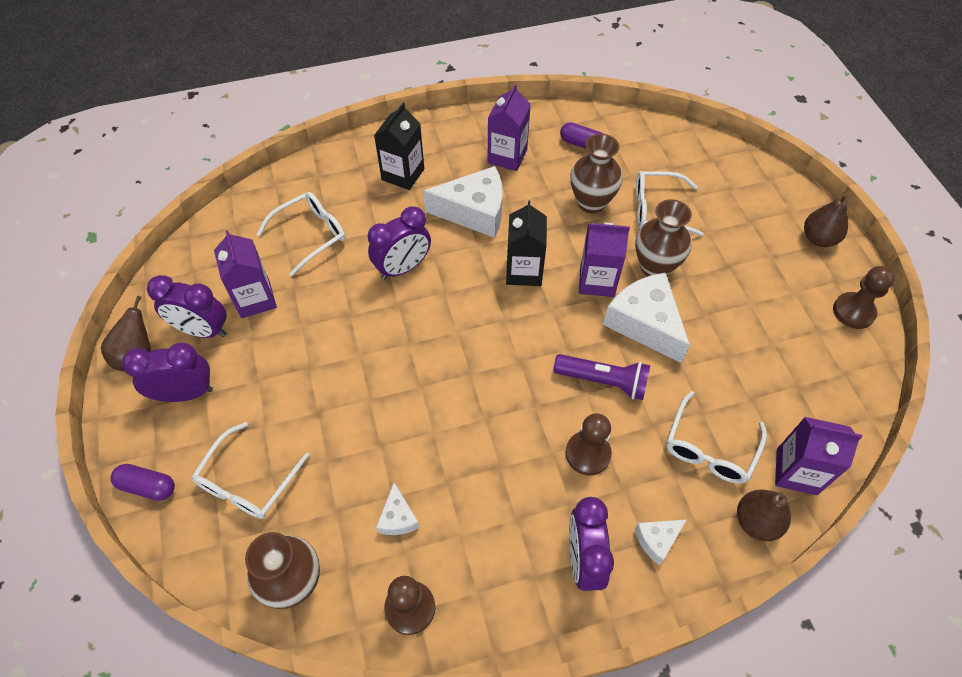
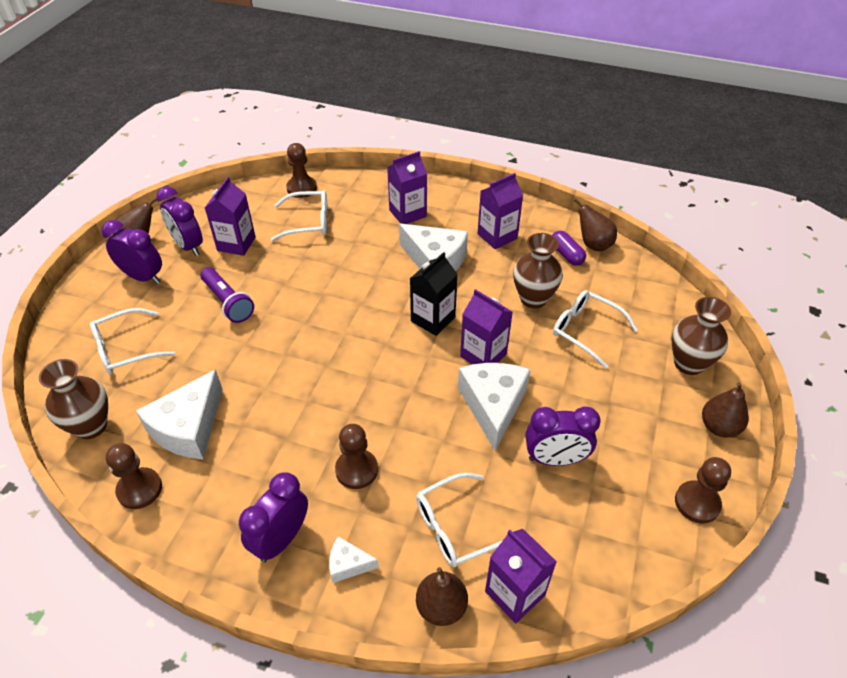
camera: 35 degrees right, 10 degrees down
(147, 486) = (71, 318): purple capsule -> none
(266, 200) = (302, 188): none -> brown pawn
(398, 517) = (189, 428): white cheese -> white cheese, size x2.05
(403, 174) = (407, 213): black carton -> purple carton
(403, 268) = (348, 273): purple clock -> purple clock (555, 459)
(595, 123) = (593, 244): none -> brown pear
(603, 381) = (418, 427): purple flashlight -> purple flashlight (228, 302)
(655, 267) = (542, 370): brown vase -> brown vase (688, 364)

